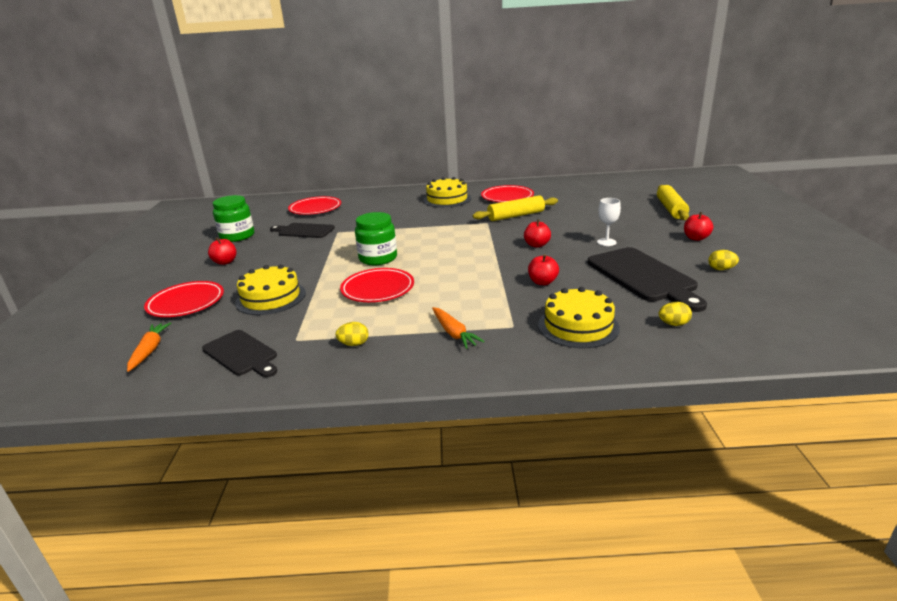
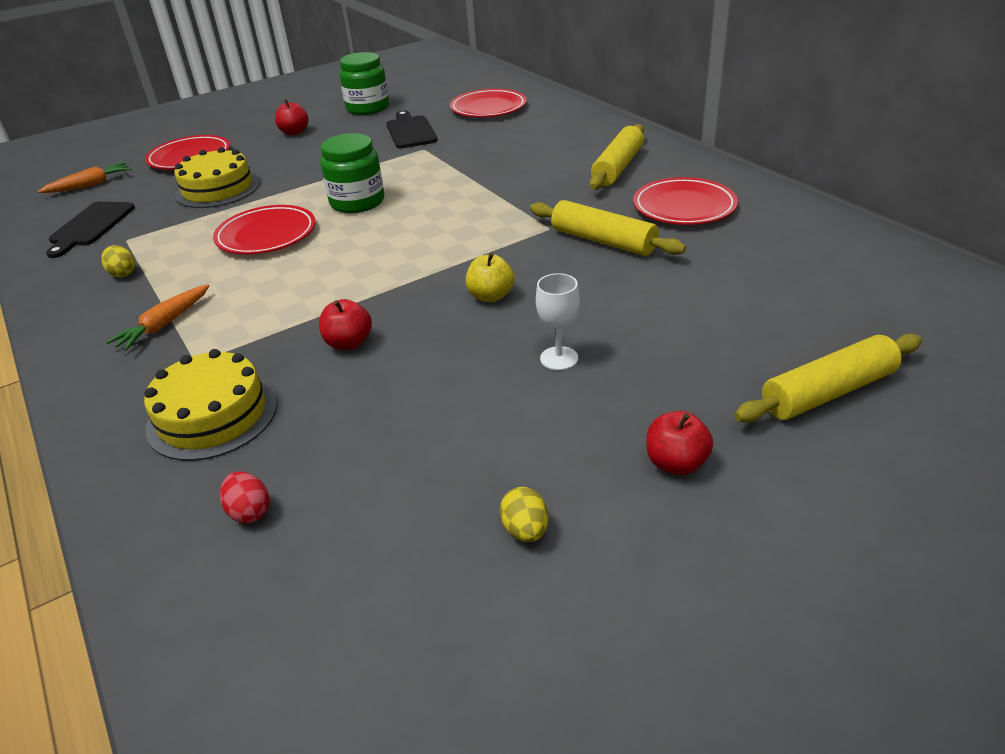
camera: 60 degrees right, 10 degrees up
(447, 199) = (617, 167): yellow cake -> yellow rolling pin
(537, 245) = (491, 296): red apple -> yellow apple
(643, 277) = (427, 436): black cutting board -> none
(673, 324) = (250, 512): yellow egg -> red egg

